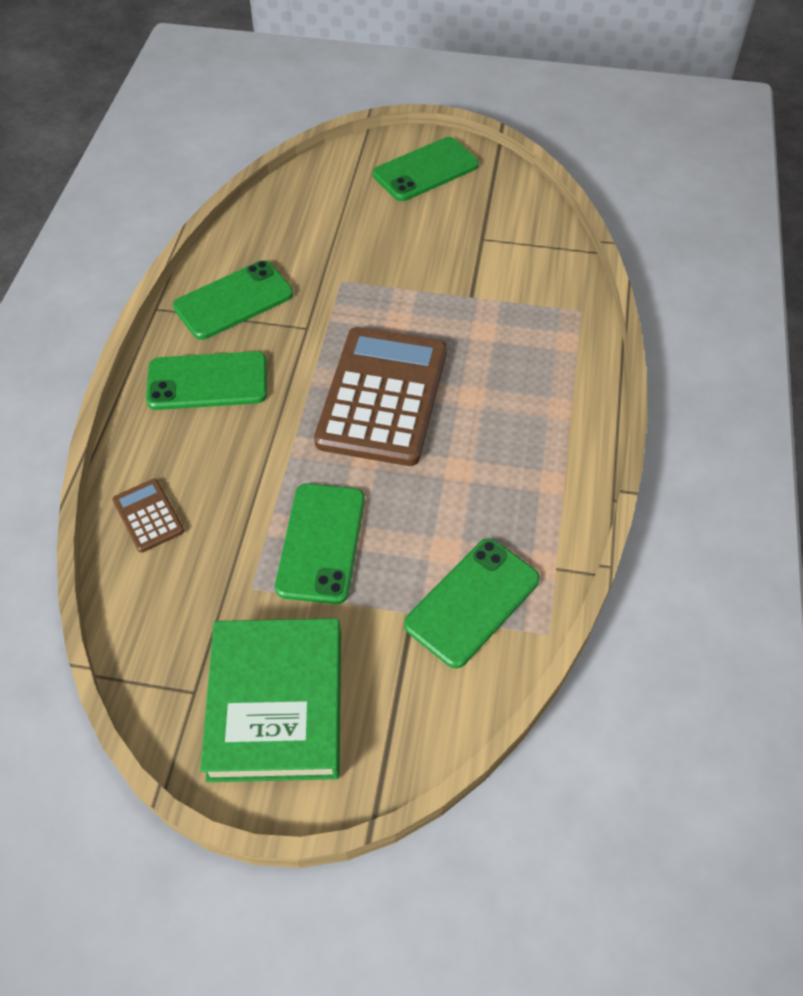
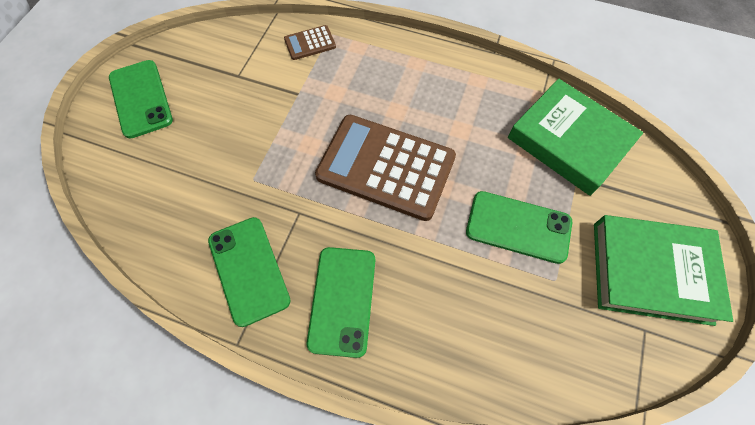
camera: 80 degrees left, 10 degrees up
(148, 516) = (483, 360): brown calculator -> brown calculator (310, 43)
(472, 602) = (569, 141): green phone -> green book

